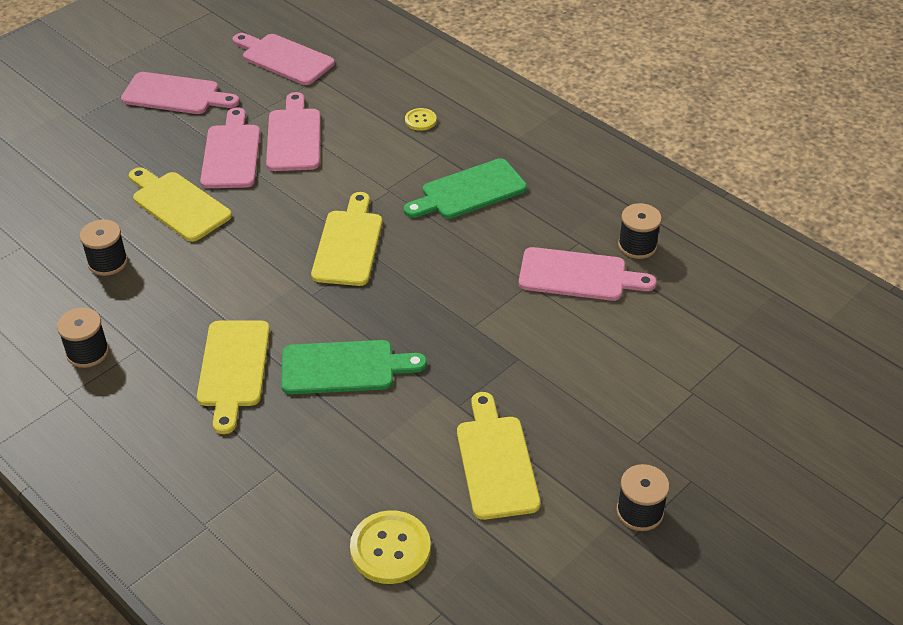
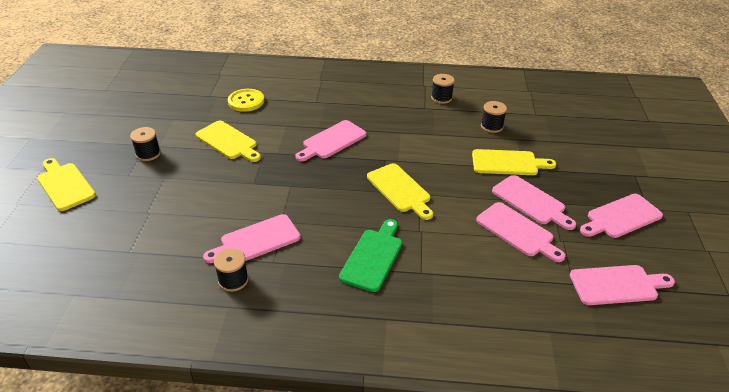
camera: 140 degrees right, 5 degrees down
(233, 369) = (377, 119): yellow cutting board -> yellow cutting board (65, 185)
(344, 367) = (332, 141): green cutting board -> pink cutting board
(420, 120) = (465, 291): yellow button -> none

